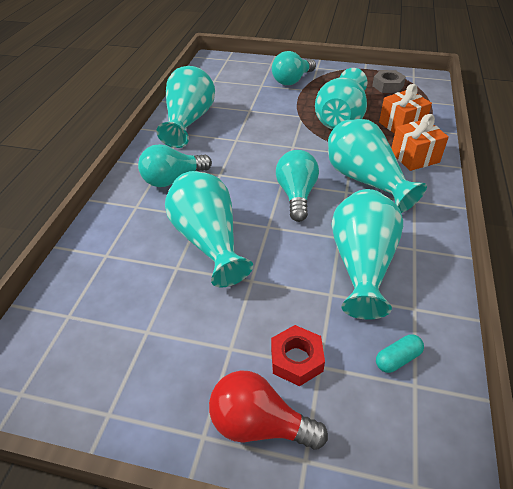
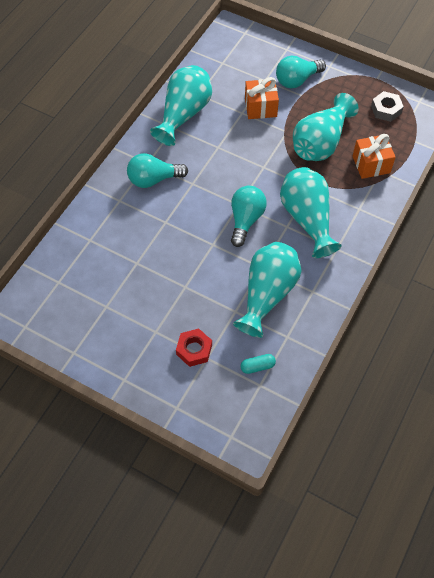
camera: 15 degrees right, 15 degrees up
(208, 241) = (165, 246): turquoise vase -> none
(259, 424) = (158, 381): red light bulb -> none
(414, 157) = (362, 204): orange gift -> orange gift (260, 107)

